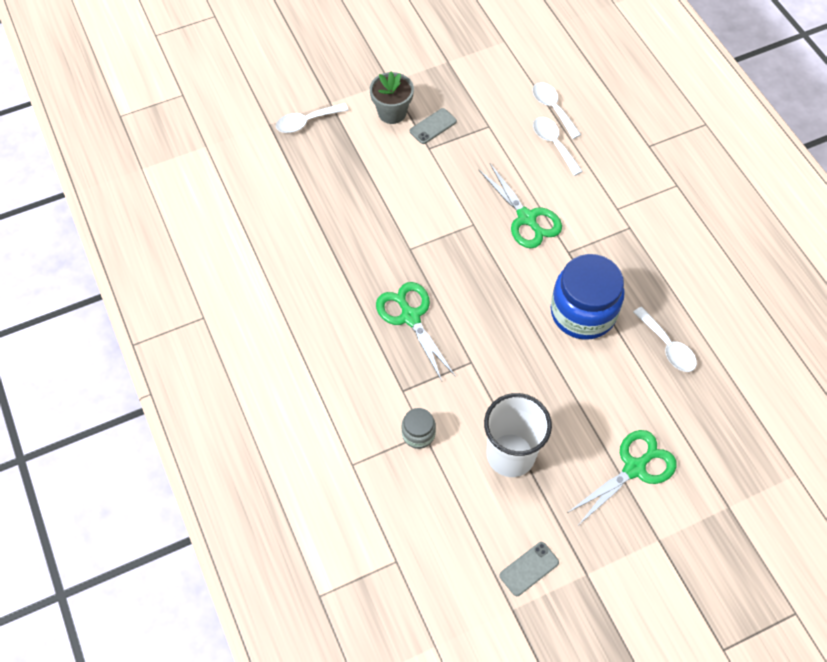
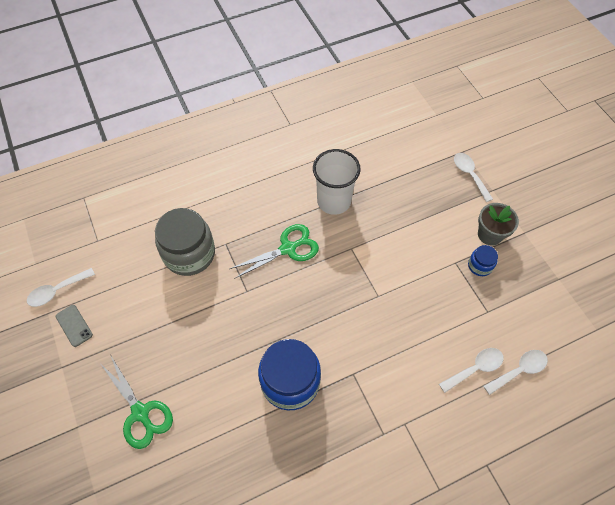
camera: 90 degrees right, 0 degrees up
(418, 434) = (189, 254): grey jar -> grey jar, size x2.12
(433, 126) = (480, 266): grey phone -> blue jar
(510, 455) = (165, 317): white cup -> white cup (334, 201)
(526, 218) = (387, 339): green scissors -> none
(667, 346) = (253, 456): white spoon -> white spoon (57, 291)

